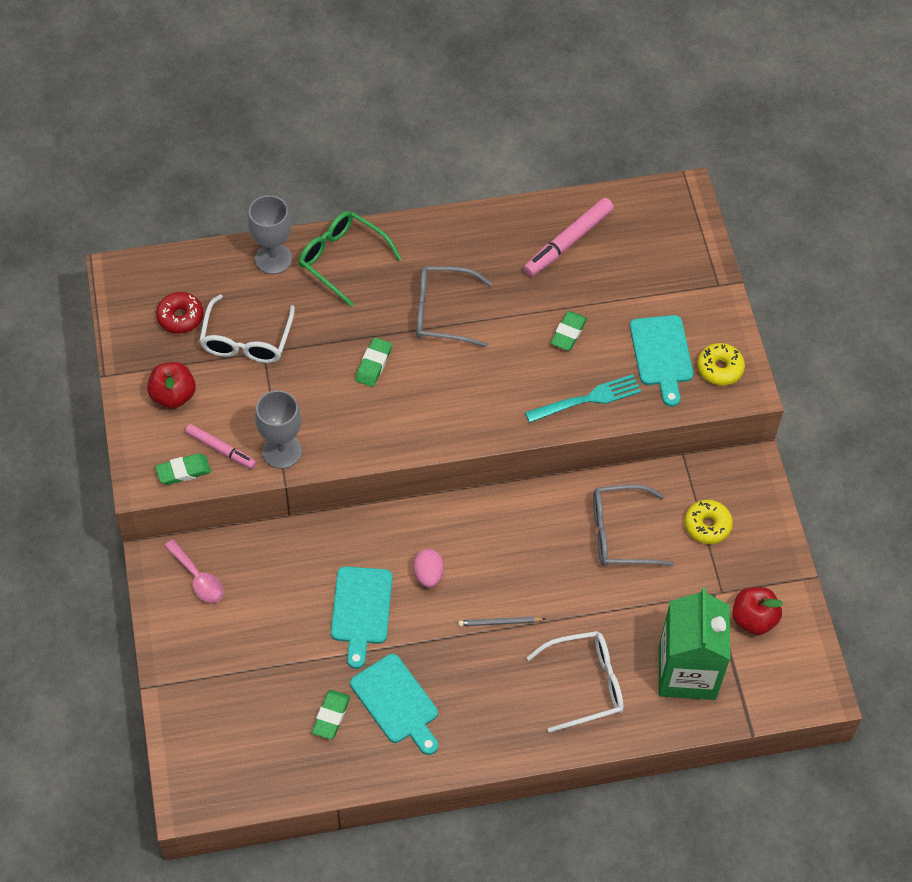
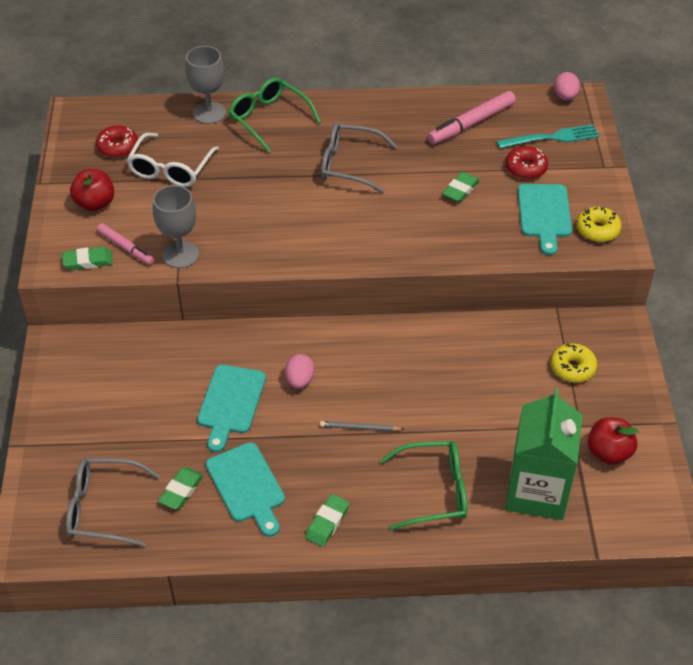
camera: 10 degrees right, 10 degrees down
(198, 578) = (87, 360): pink spoon -> none
(373, 364) = (279, 197): green eraser -> green eraser (327, 522)
(585, 684) = (434, 491): white glasses -> green glasses
(587, 399) = (470, 242): turquoise fork -> turquoise fork (552, 138)
(620, 533) = (488, 366): grey glasses -> grey glasses (103, 508)
(635, 296) = (526, 168): none -> red donut
(666, 193) = (565, 96): none -> pink egg

